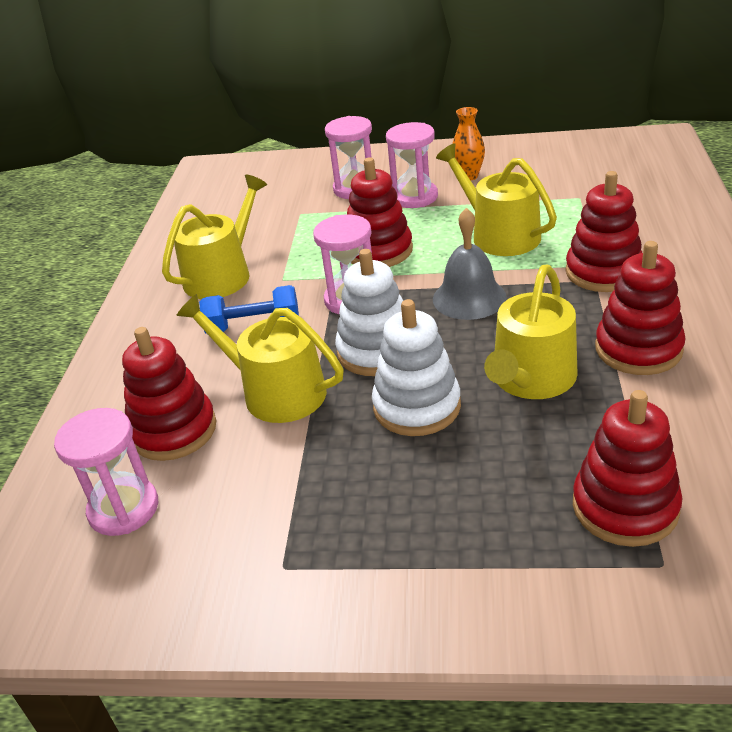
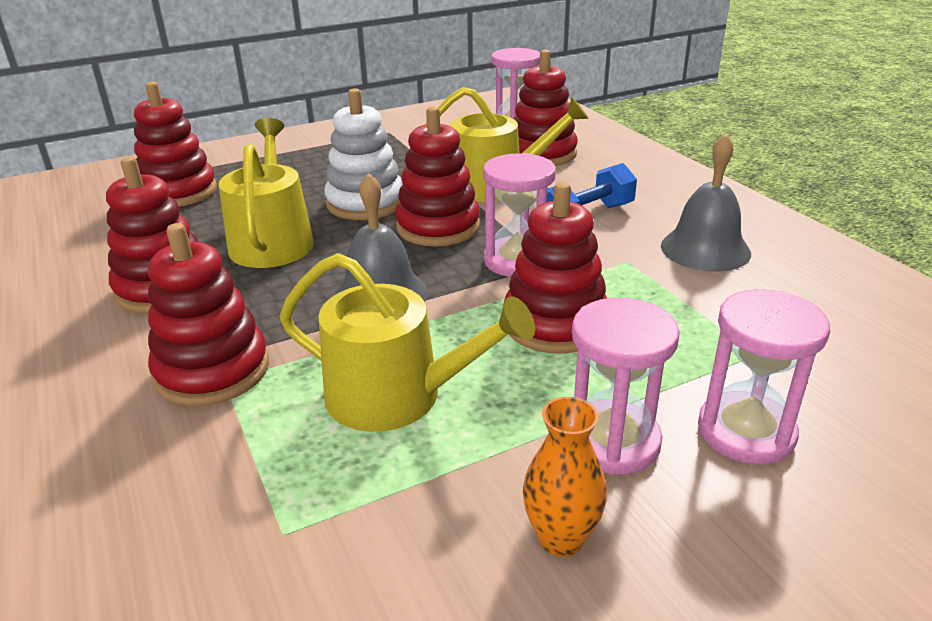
camera: 145 degrees right, 5 degrees down
(222, 275) = (705, 249): yellow watering can -> grey bell
(377, 351) = (438, 227): white stacking toy -> red stacking toy

